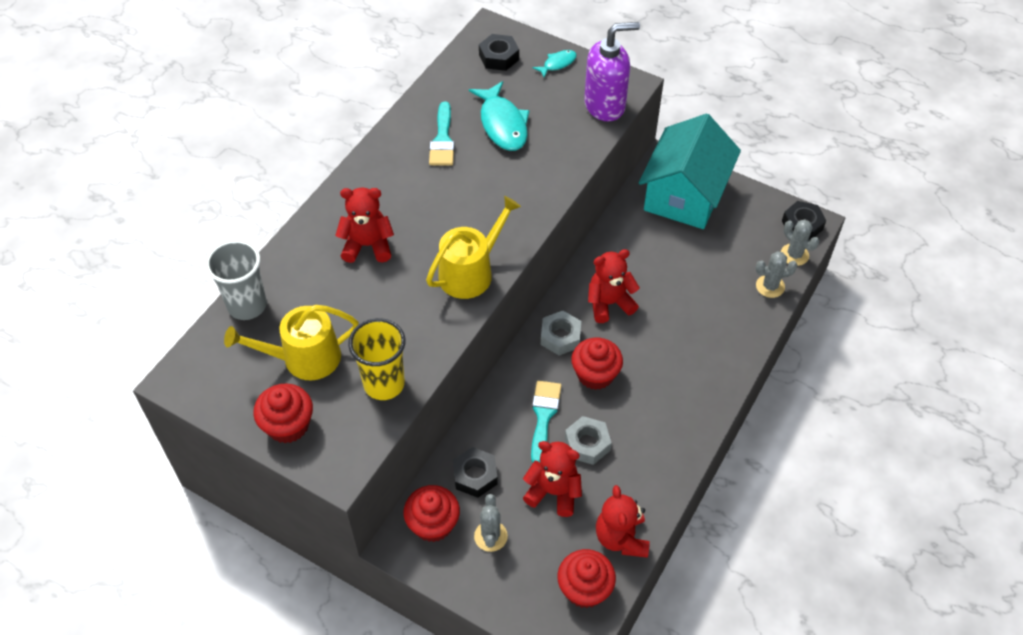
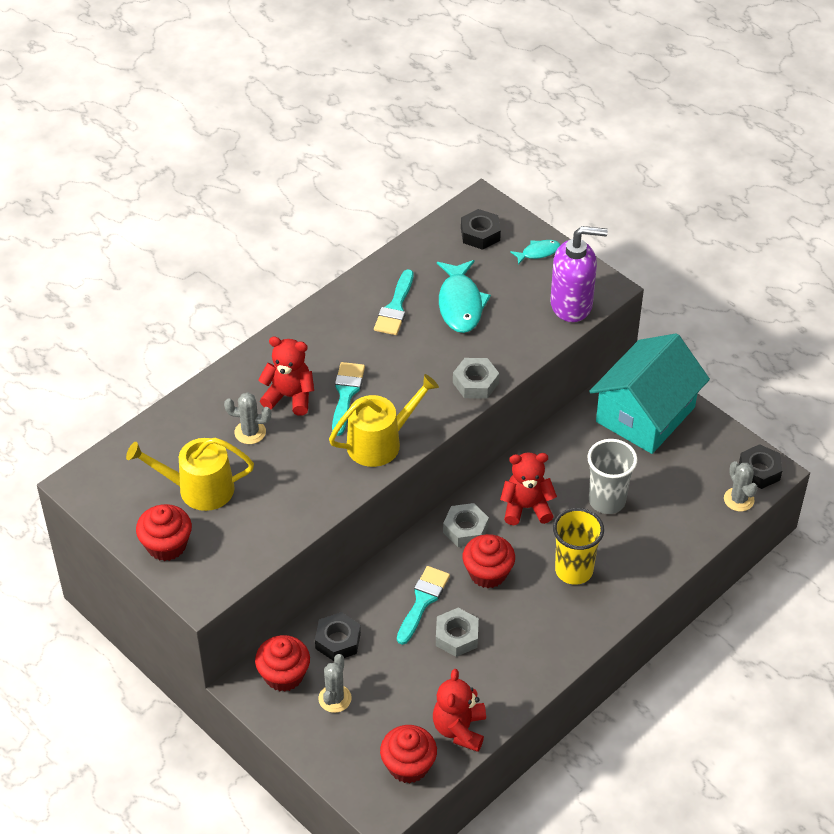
camera: 15 degrees right, 5 degrees down
(247, 305) = (160, 429): grey cup -> grey cup (607, 501)
(384, 384) = (265, 528): yellow cup -> yellow cup (574, 570)
(422, 231) = (346, 394): none -> turquoise brush
(542, 195) = (475, 383): none -> grey nut
(553, 492) = (408, 673): red teddy bear -> none
(770, 286) = (700, 526): grey cactus -> grey cactus (250, 432)

